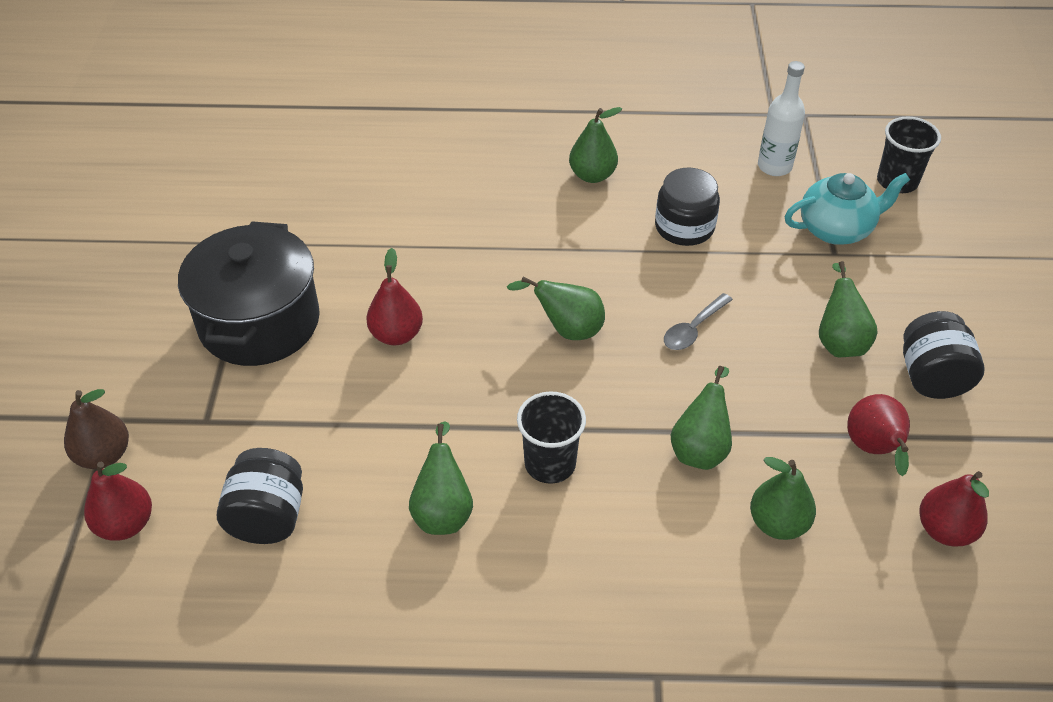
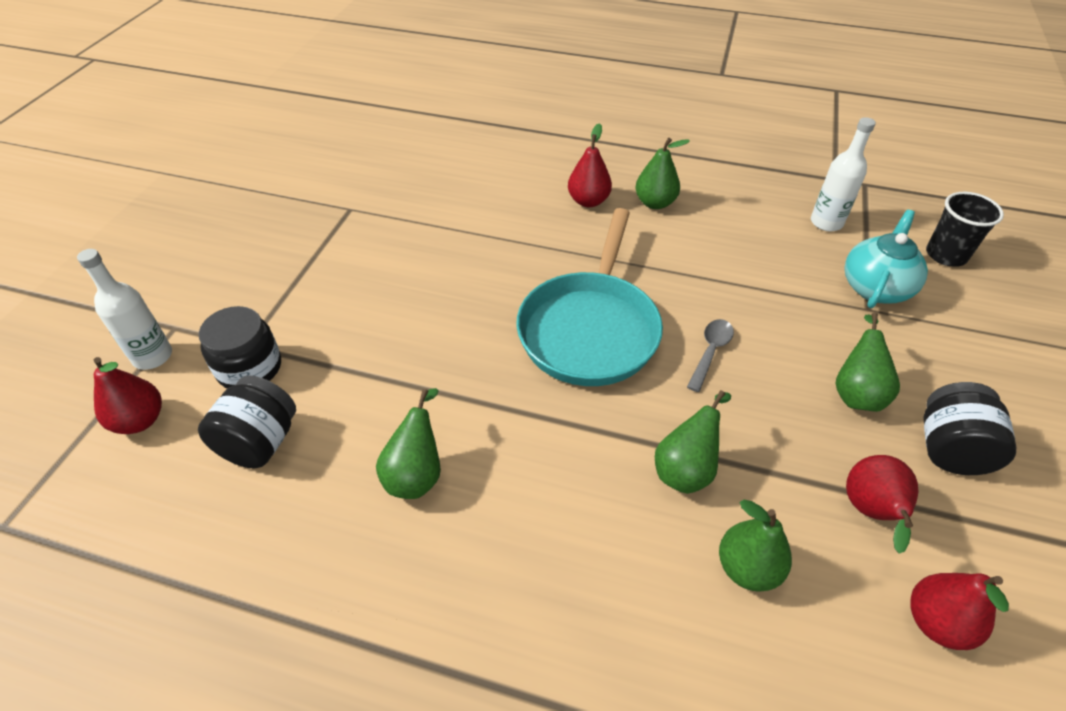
camera: 15 degrees right, 0 degrees up
(104, 455) = (153, 356): brown pear -> white bottle
(259, 322) = (327, 272): black pot -> none
(396, 335) = (437, 304): red pear -> red pear (588, 201)
(550, 464) = (533, 451): black cup -> none
(567, 329) = (590, 329): green pear -> turquoise pan
(684, 227) = (726, 260): black jar -> black jar (249, 368)
(693, 329) = (710, 352): grey spoon -> grey spoon turned 150 degrees clockwise
(836, 229) = (875, 287): turquoise teapot -> turquoise teapot turned 60 degrees counterclockwise

